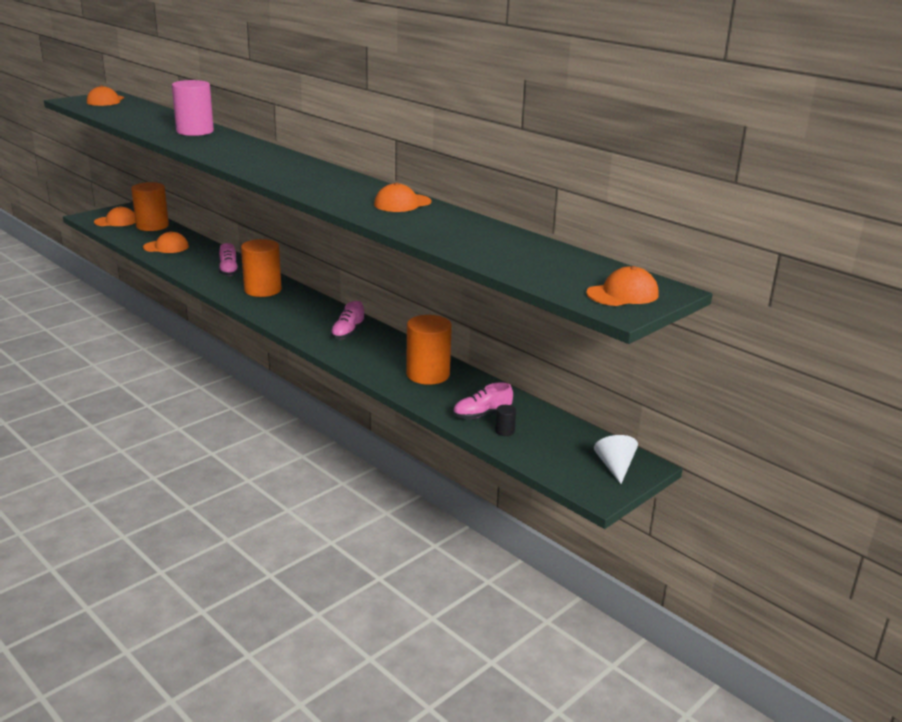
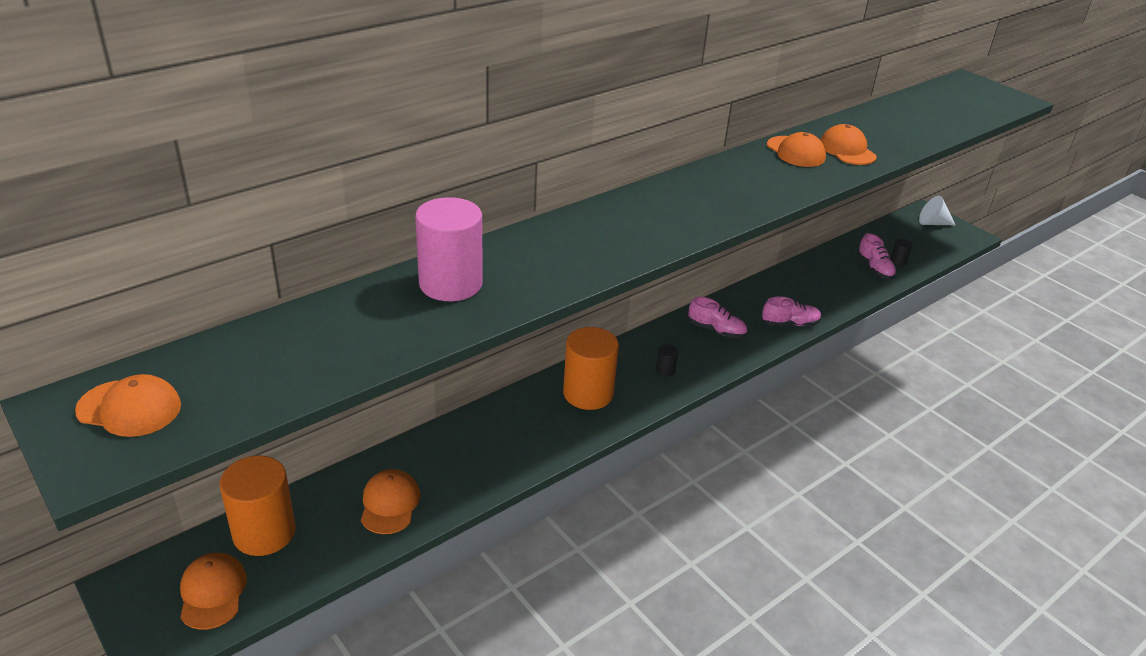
camera: 85 degrees left, 10 degrees up
(229, 271) = (513, 427): pink shoe -> pink shoe (790, 324)
(291, 313) = (665, 370): none -> black cylinder
(428, 374) = (805, 288): orange cylinder -> none
(622, 294) = (986, 94): orange cap -> orange cap (847, 150)

